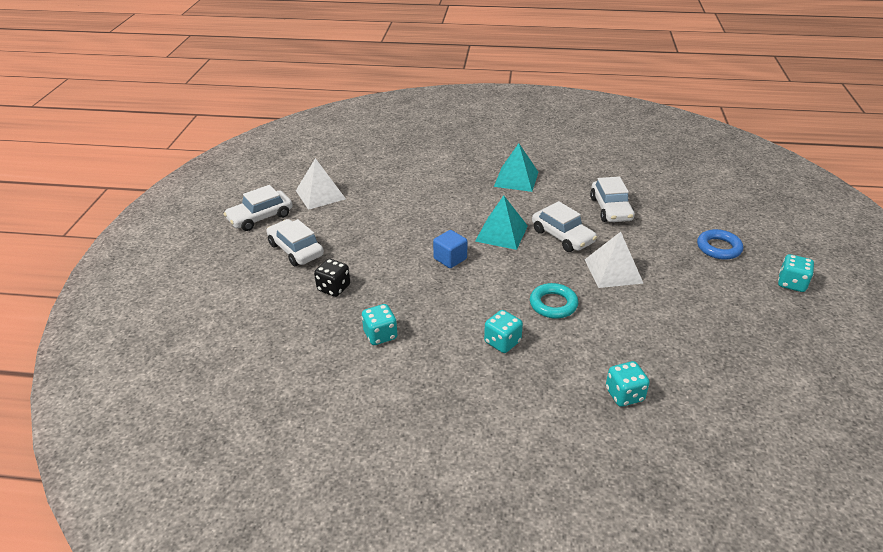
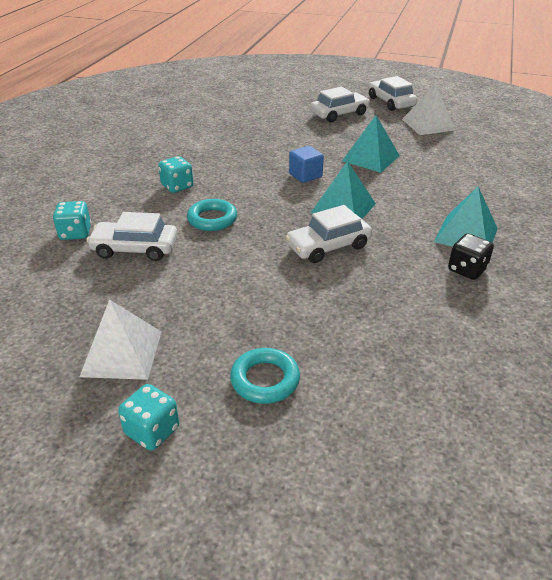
camera: 100 degrees right, 0 degrees up
(334, 288) = (282, 126): black dice -> black dice (467, 270)
(380, 335) = (216, 140): turquoise dice -> none
(403, 224) = (371, 158): none -> turquoise pyramid
(611, 209) = (385, 298): white car -> white car (135, 249)
(613, 271) = (249, 268): white pyramid -> white pyramid (122, 353)
(718, 248) = (265, 380): blue ring -> turquoise ring

